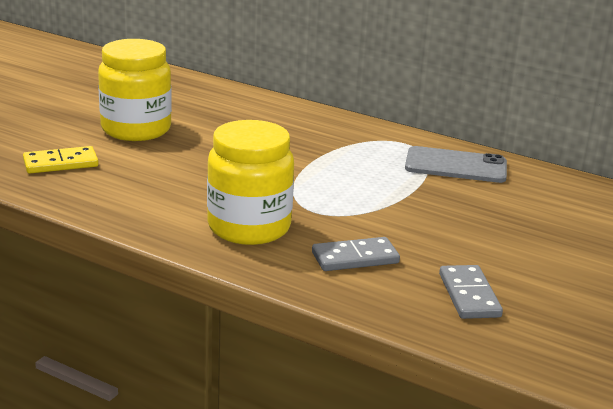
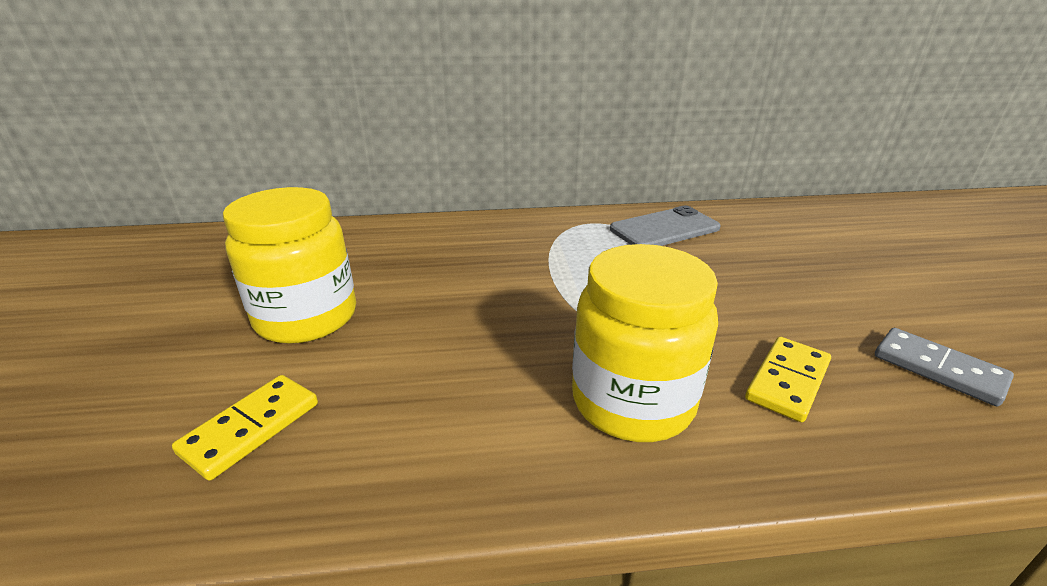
camera: 35 degrees left, 5 degrees up
(355, 258) = (788, 381): grey domino -> yellow domino

